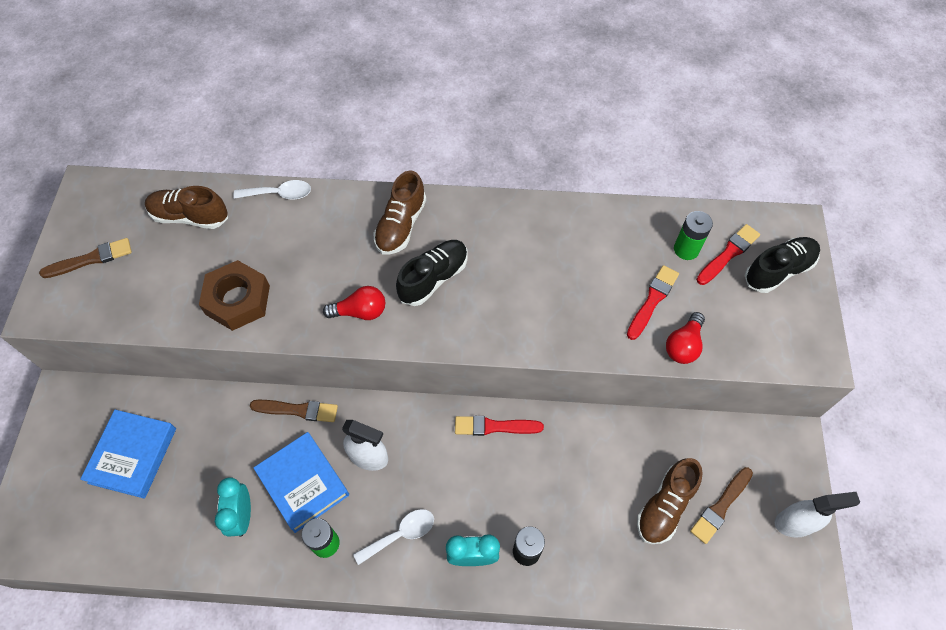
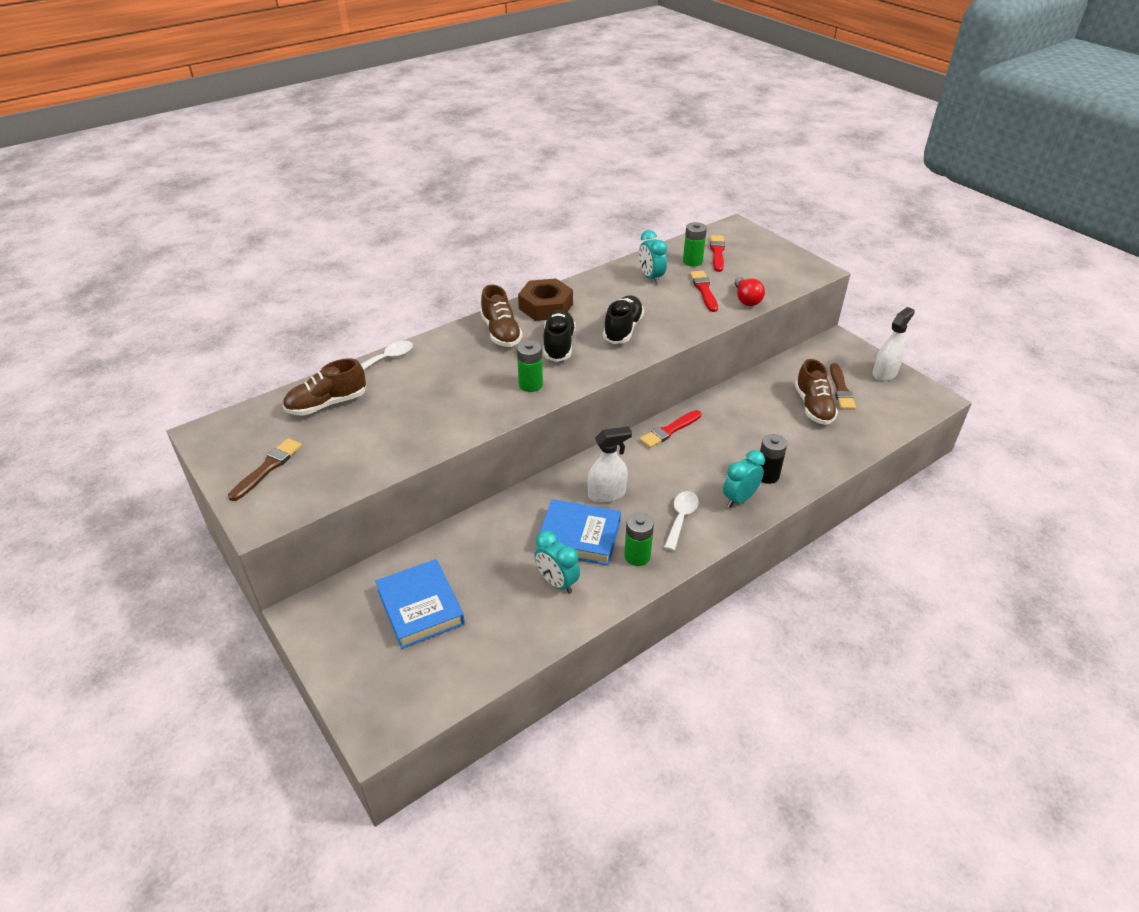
camera: 40 degrees left, 20 degrees down
(238, 300) = (429, 425): brown nut -> brown nut (546, 306)
(298, 410) = (523, 502): brown brush -> none
(360, 311) = (530, 385): red light bulb -> green battery
(616, 245) = (651, 277): none -> turquoise clock
(778, 270) = (752, 247): black shoe -> black shoe (623, 329)

